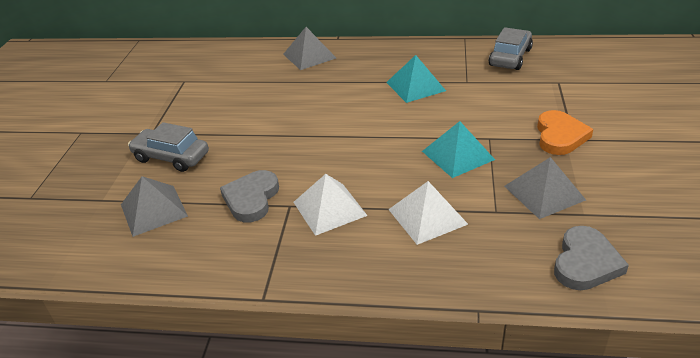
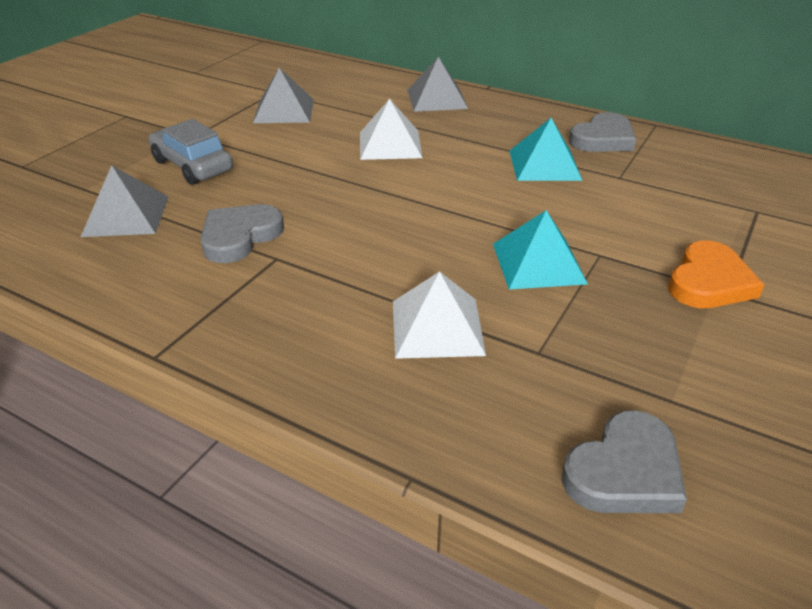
camera: 20 degrees right, 0 degrees up
(329, 208) = (320, 277): white pyramid -> white pyramid (390, 144)
(439, 57) = (603, 139): none -> grey heart
(510, 57) = (705, 162): grey car -> none
(544, 192) = (629, 350): grey pyramid -> grey pyramid (284, 110)

